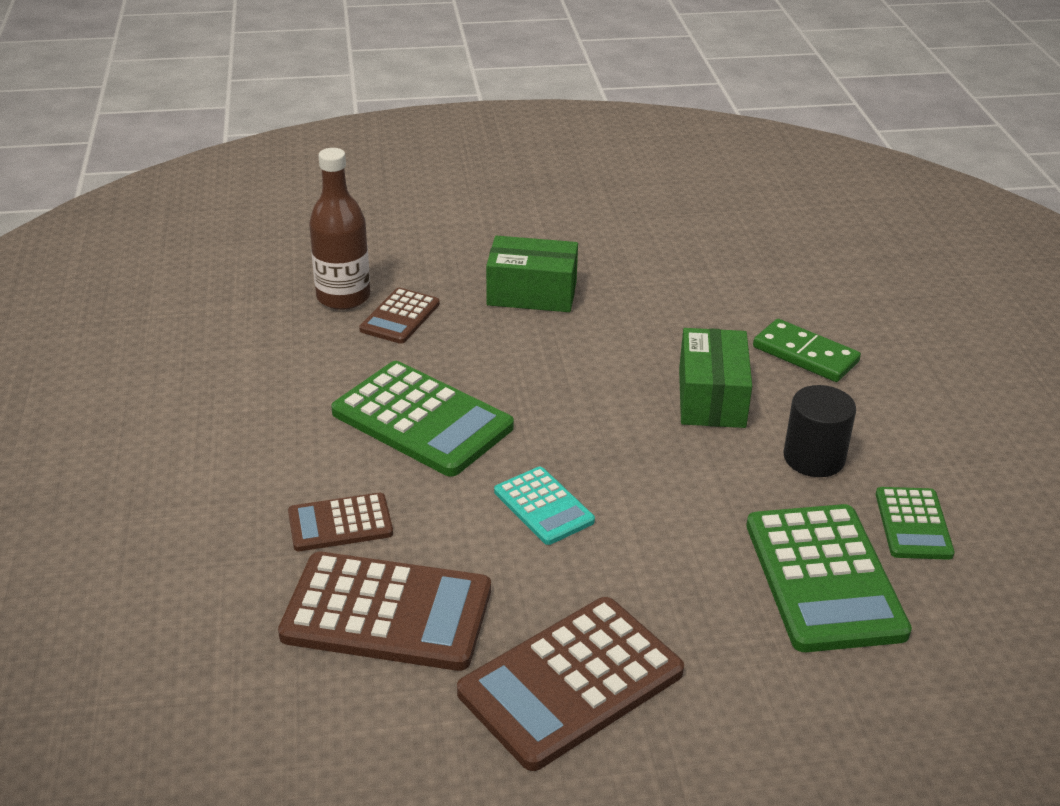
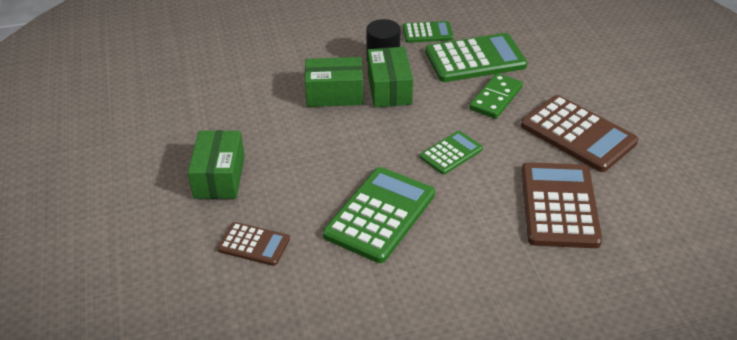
camera: 95 degrees left, 5 degrees up
(340, 523) = (493, 238): brown calculator -> none
(343, 297) = (225, 284): brown bottle -> none
(544, 506) = (451, 153): turquoise calculator -> green calculator
(724, 457) = (389, 89): none -> green box
(805, 354) = (286, 60): green domino -> green domino (495, 98)

